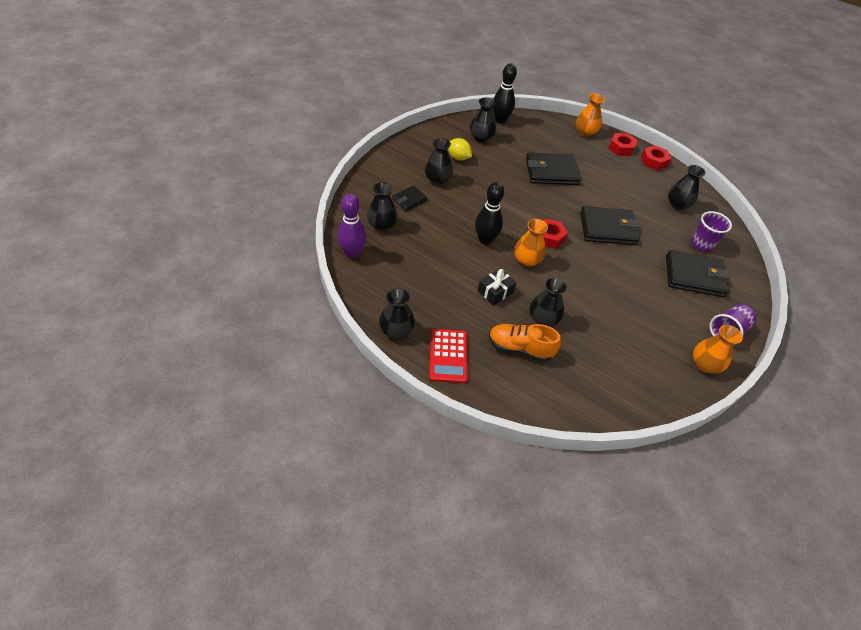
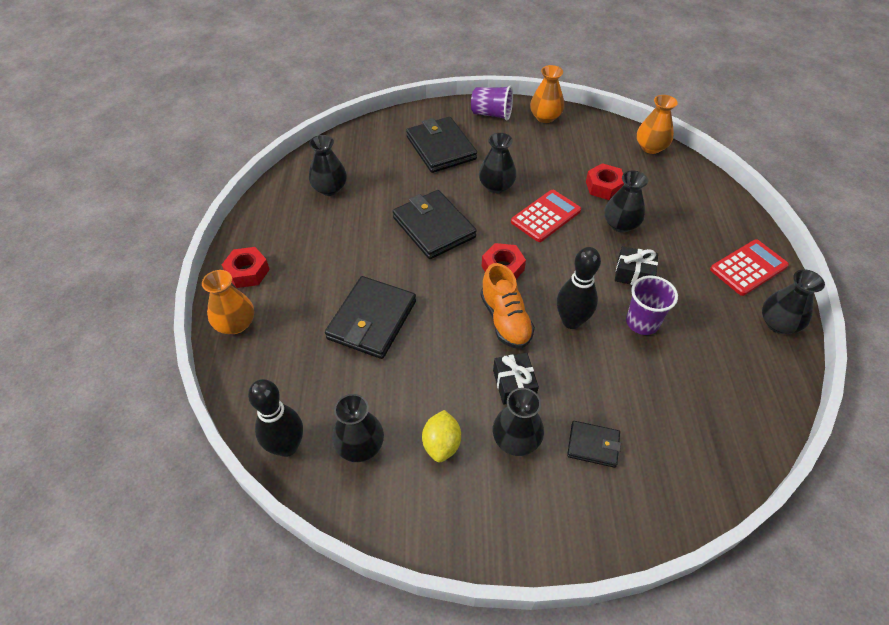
camera: 120 degrees left, 0 degrees up
(352, 253) = (749, 440): purple bowling pin -> none
(382, 224) = (670, 444): black vase -> black vase (496, 186)
(467, 195) = (514, 384): none -> black gift
(520, 348) = (674, 225): orange shoe -> orange shoe (505, 320)
(527, 260) = (559, 270): orange vase -> orange vase (651, 147)
(551, 172) = (372, 320): black wallet -> black wallet turned 60 degrees clockwise
(580, 285) = (546, 216): none -> red calculator
(653, 161) = (254, 232): red nut -> red nut (604, 187)
(701, 244) = (385, 155): purple cup -> purple cup (642, 322)

